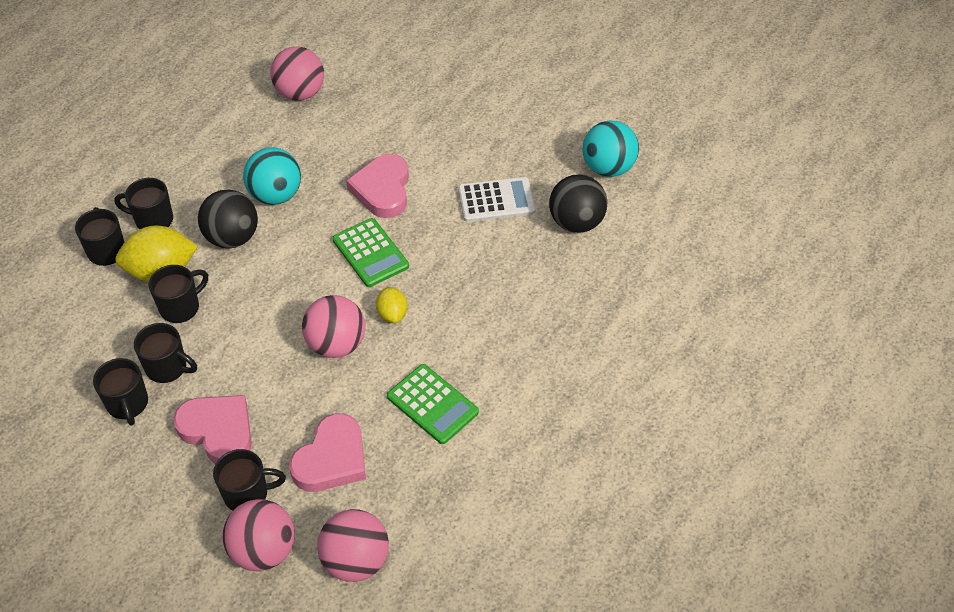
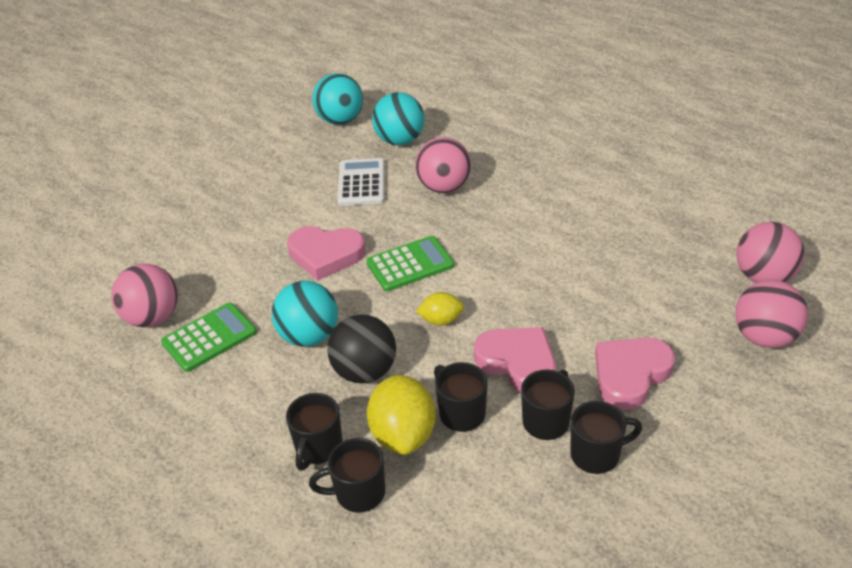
camera: 80 degrees left, 10 degrees down
(247, 494) = (703, 350): black mug -> none
(332, 459) = (658, 292): pink heart -> pink heart (518, 362)
(336, 344) = (524, 288): pink ball -> pink ball (444, 187)
(392, 314) = (490, 251): yellow lemon -> yellow lemon (441, 320)
(432, 404) = (596, 228): green calculator -> green calculator (209, 338)
(576, 222) = (400, 140): black ball -> turquoise ball

